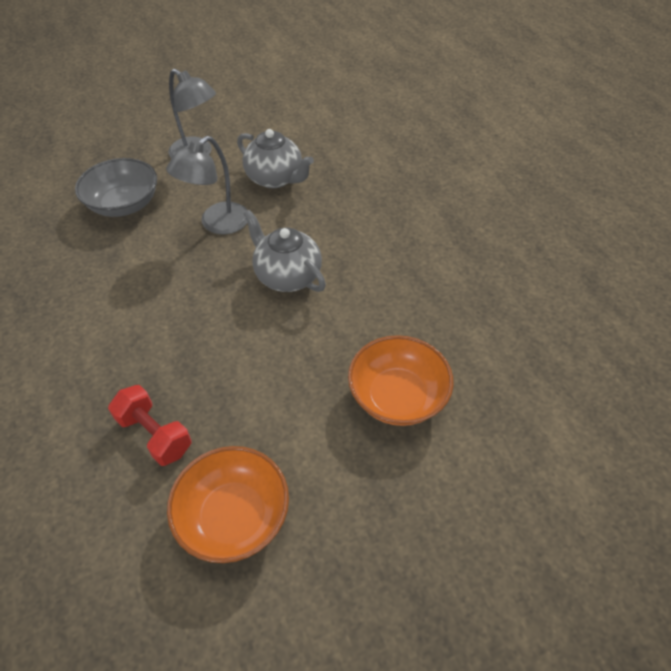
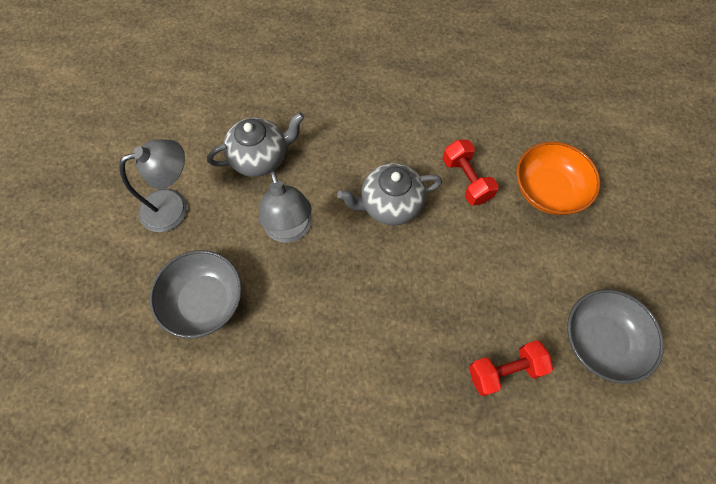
camera: 60 degrees left, 15 degrees up
(234, 516) = (600, 341): orange bowl -> grey bowl
(357, 321) = (466, 180): none -> red dumbbell

